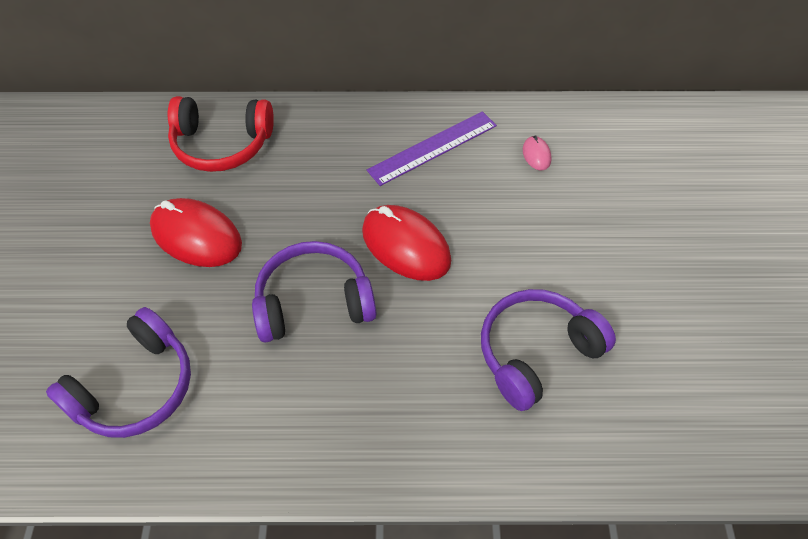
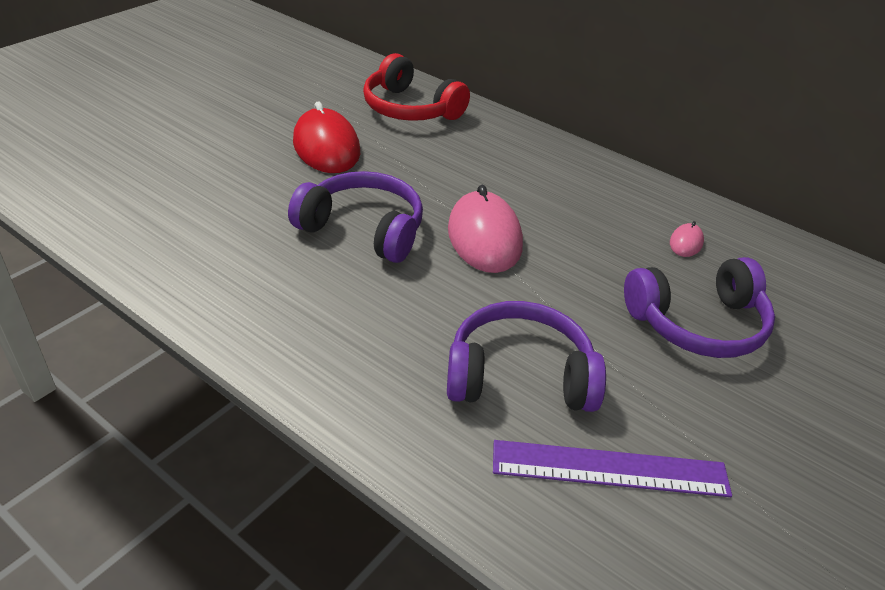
camera: 35 degrees right, 15 degrees down
(135, 387) = (176, 203): purple headphones -> purple headphones (698, 324)
(405, 246) = (484, 237): red mouse -> pink mouse
(432, 147) = (586, 190): purple ruler -> purple ruler (610, 468)

